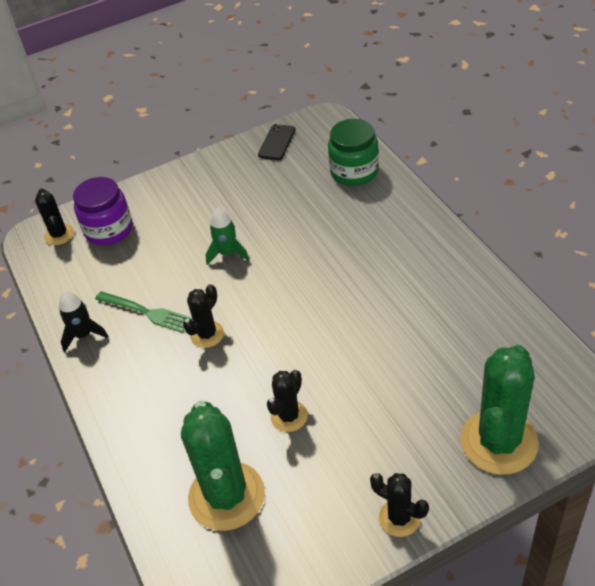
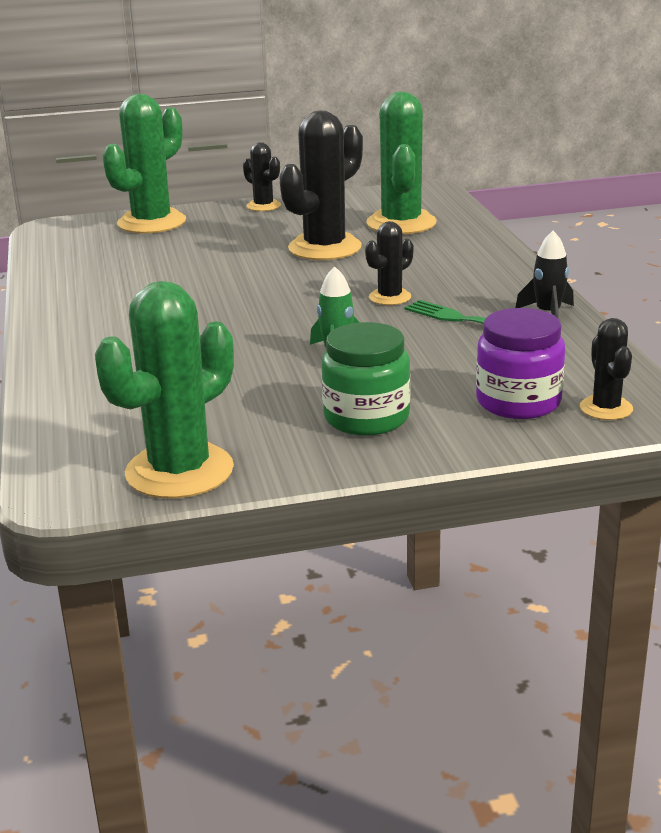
camera: 170 degrees left, 20 degrees down
(277, 142) = (179, 471): black phone -> green cactus
(289, 416) = (325, 248): black cactus -> black cactus, size x1.93
(354, 171) = (88, 409): green jar -> green jar (366, 418)

